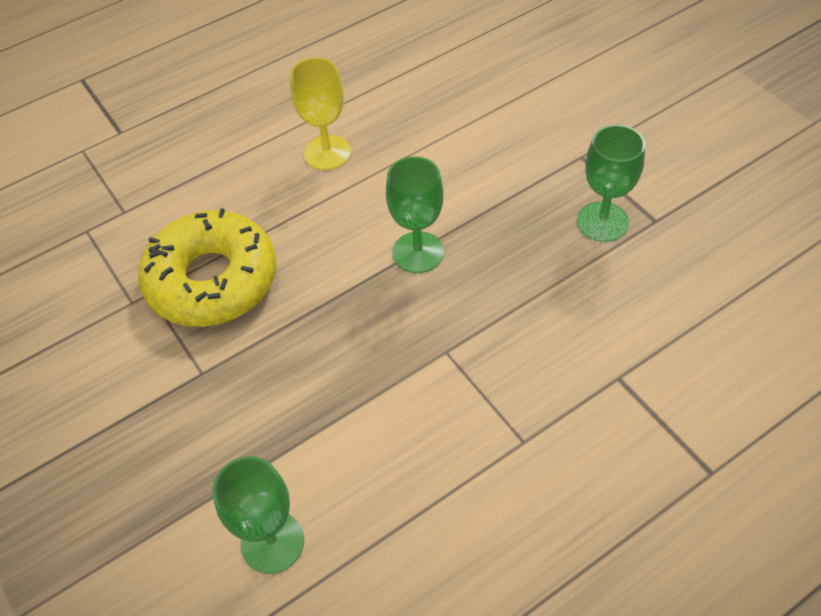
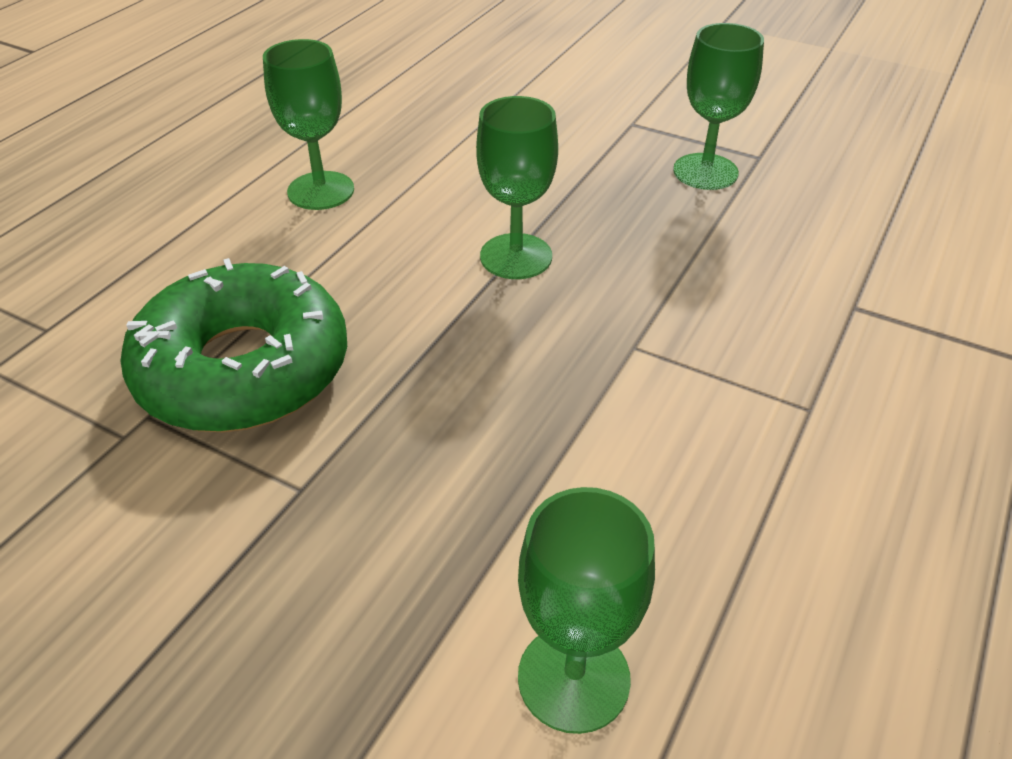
camera: 30 degrees left, 10 degrees down
(212, 280) = (243, 369): yellow donut -> green donut
(327, 153) = (321, 191): yellow goblet -> green goblet

